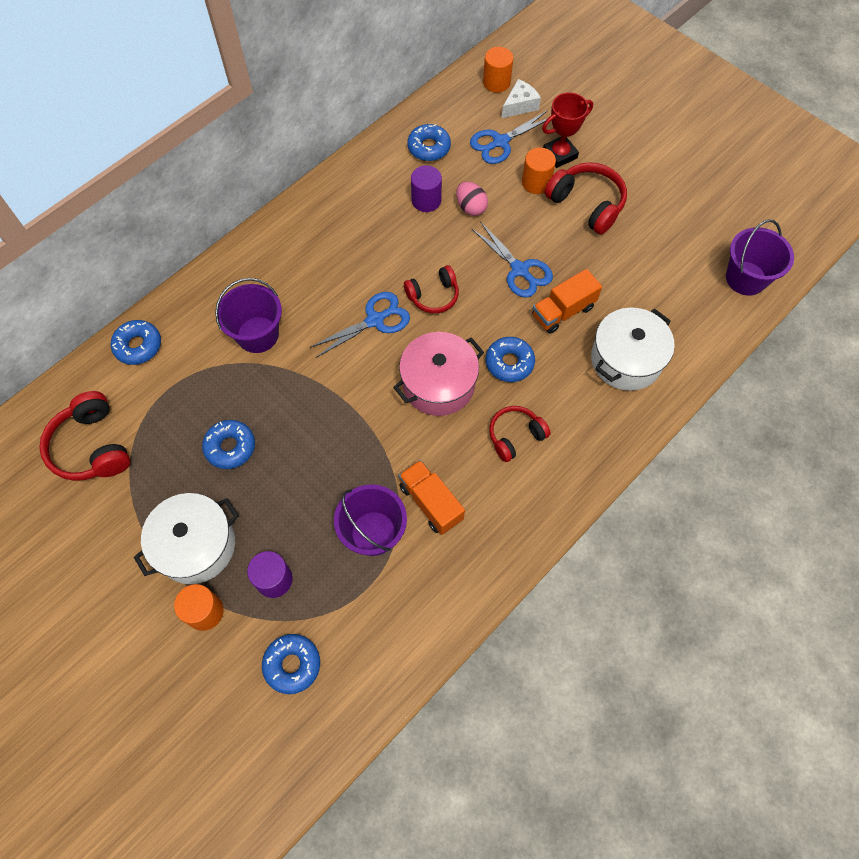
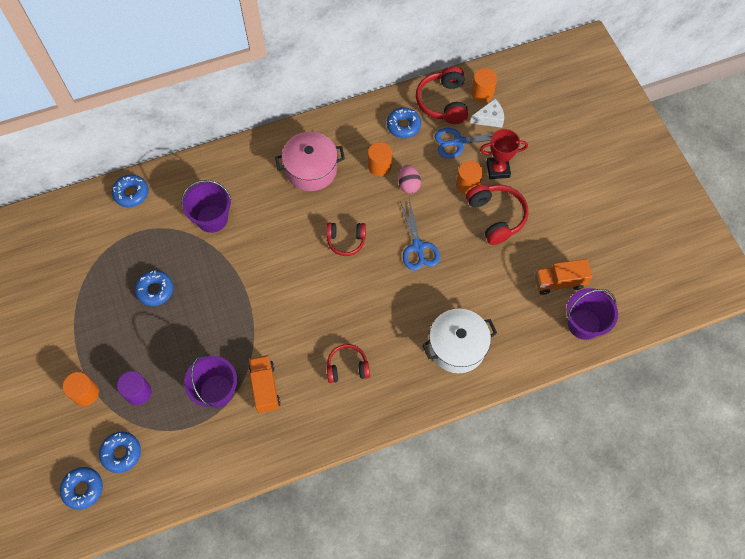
camera: 25 degrees right, 0 degrees up
(92, 446) = (70, 251): red headphones -> red headphones (443, 102)
(196, 546) = (101, 347): white pot -> none
(375, 320) = (296, 241): blue scissors -> none
(426, 200) = (379, 166): purple cylinder -> orange cylinder
(438, 384) = (315, 307): pink pot -> pink pot (311, 169)
(509, 363) = (372, 313): blue donut -> blue donut (83, 489)
(563, 311) = (432, 291): orange truck -> orange truck (559, 282)

